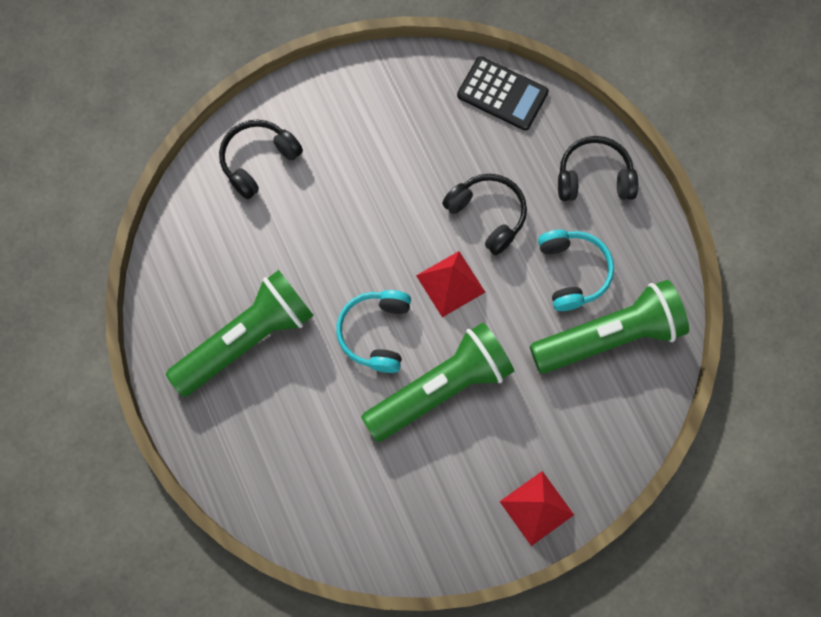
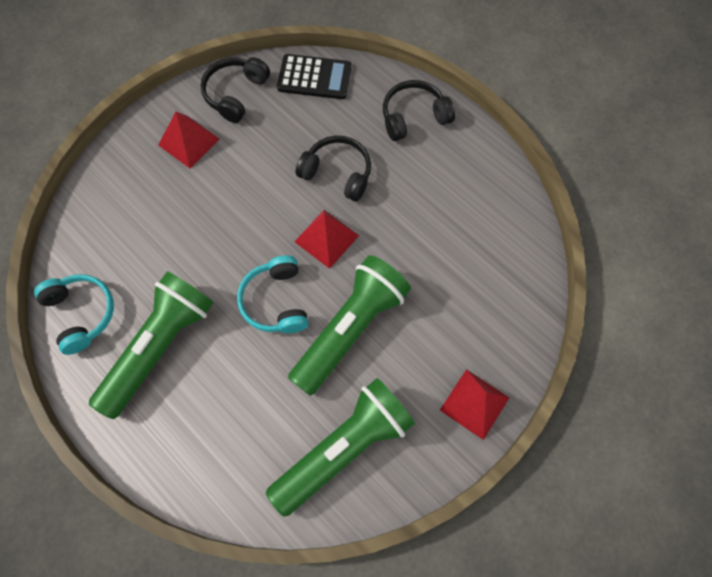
camera: 20 degrees left, 5 degrees down
(258, 161) = (123, 192): black headphones -> black headphones (236, 94)
(343, 126) = (188, 142): none -> red pyramid
(572, 272) = (426, 195): turquoise headphones -> turquoise headphones (81, 314)
(610, 336) = (478, 236): green flashlight -> green flashlight (344, 448)

